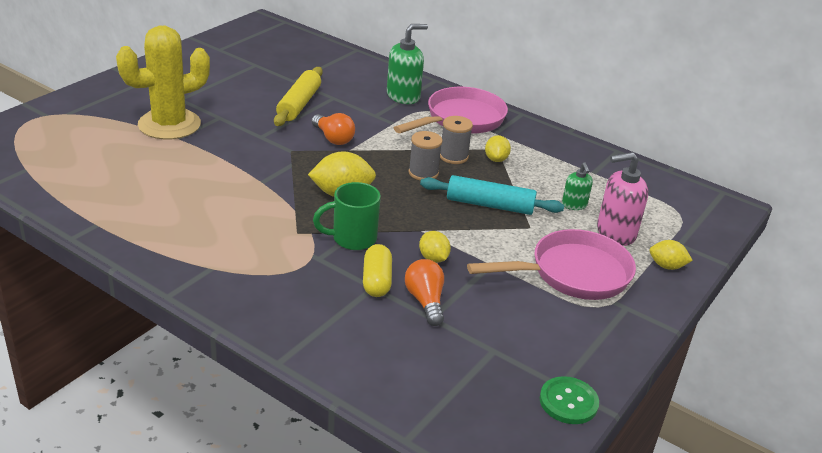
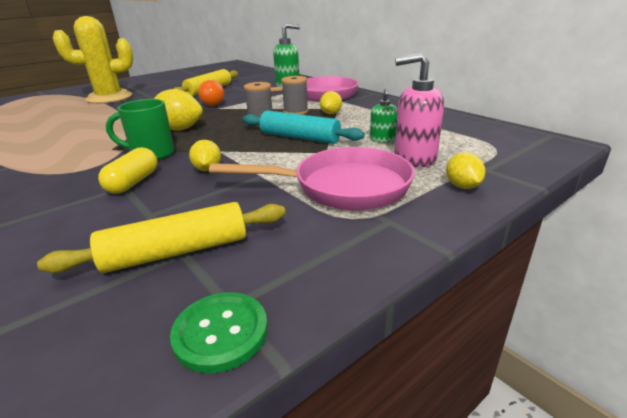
camera: 20 degrees right, 5 degrees down
(425, 301) = (160, 200): orange light bulb -> none
(489, 350) = (177, 252): none -> yellow rolling pin
(666, 266) = (462, 186): yellow lemon -> yellow lemon turned 45 degrees clockwise

